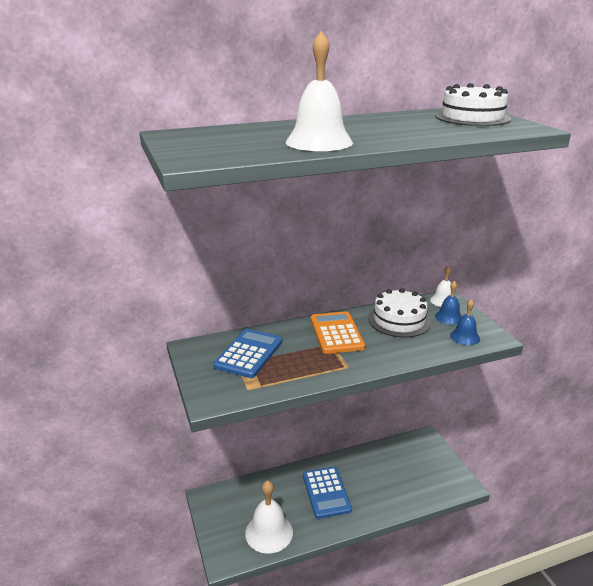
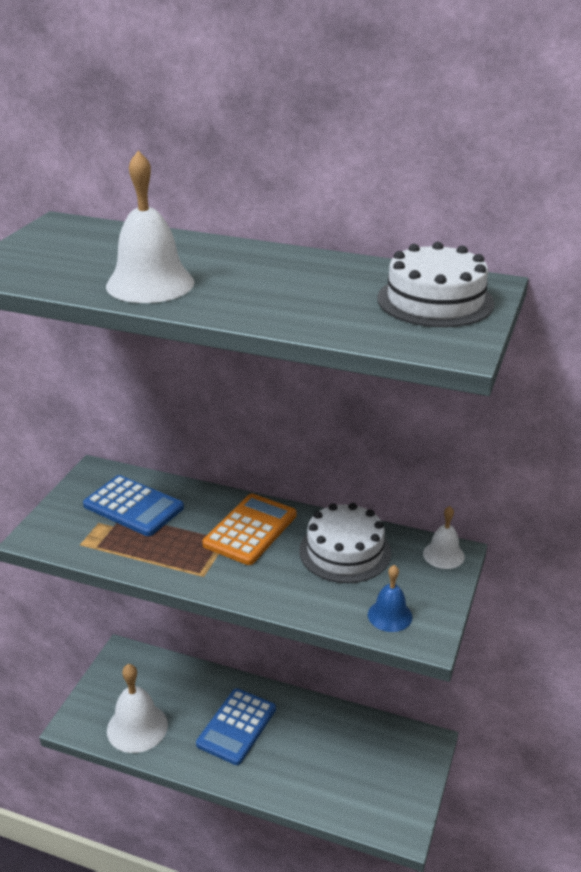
camera: 40 degrees right, 5 degrees up
(249, 354) = (133, 506): blue calculator -> blue calculator turned 60 degrees clockwise
(449, 317) = (413, 580): blue bell -> none

